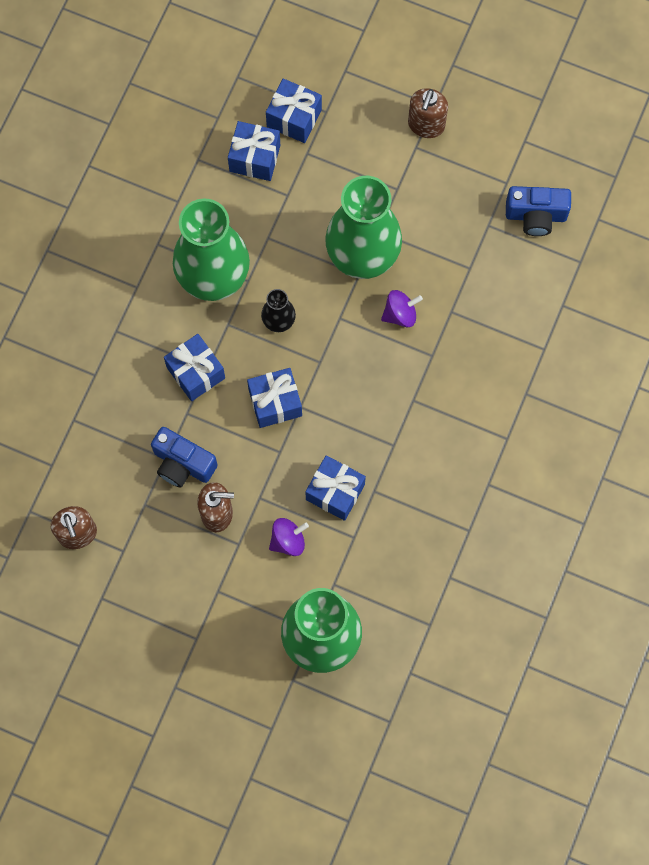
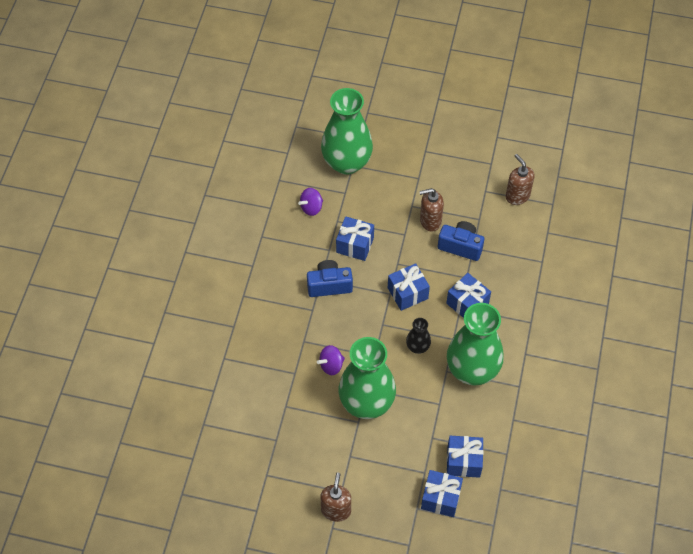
camera: 170 degrees right, 15 degrees down
(288, 540) = (380, 212): purple spinning top -> purple spinning top (311, 207)
(535, 216) = (240, 453): blue camera -> blue camera (329, 285)

